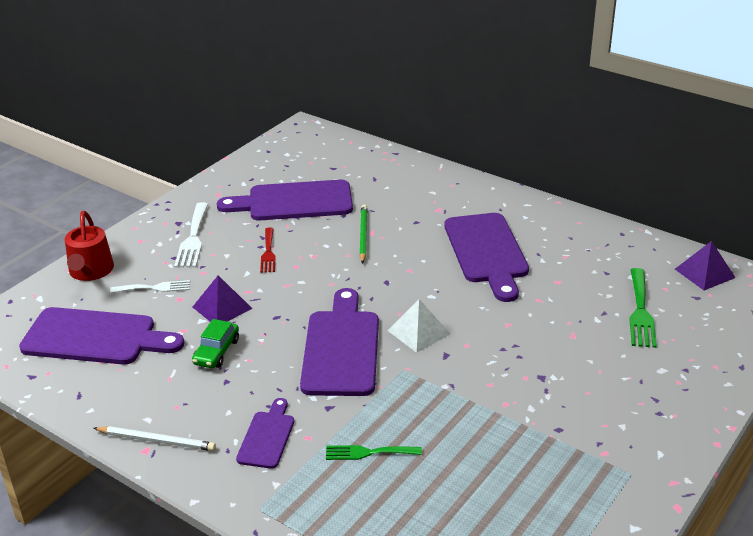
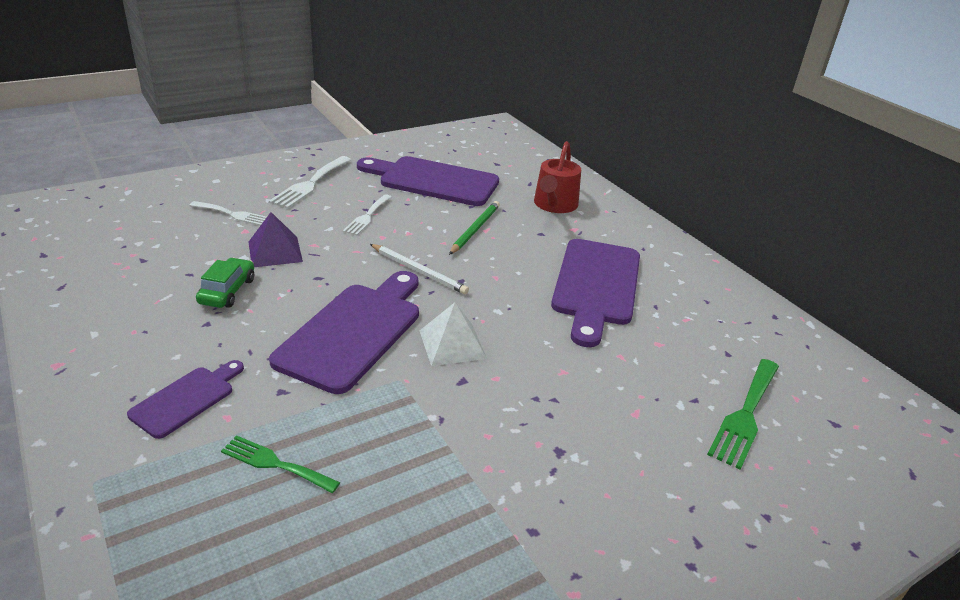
camera: 20 degrees right, 0 degrees up
(90, 271) = (193, 183): red watering can -> red watering can (554, 205)
(95, 337) = (135, 240): purple cutting board -> none
(156, 440) = (77, 359): white pencil -> white pencil (418, 271)
(216, 352) = (227, 291): green car -> green car turned 150 degrees clockwise
(268, 252) = (367, 216): red fork -> white fork
(704, 273) = (862, 397): purple pyramid -> none

